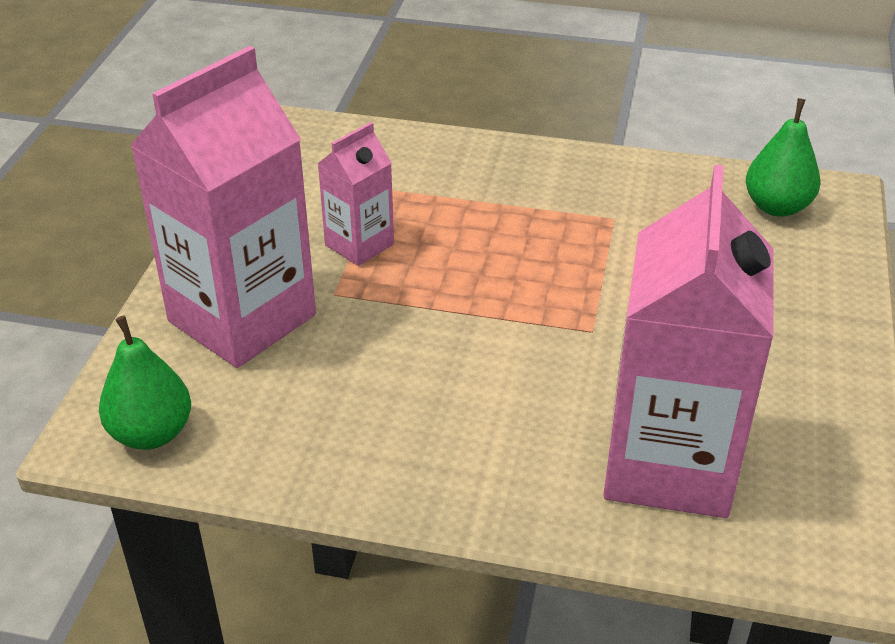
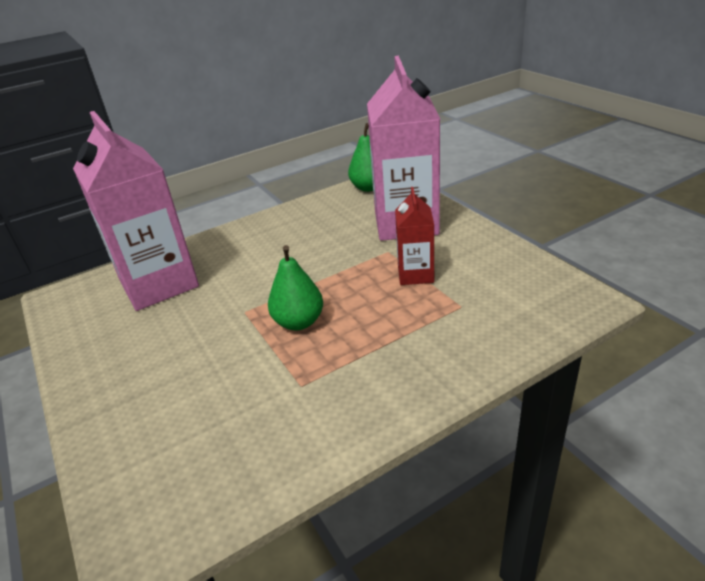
camera: 140 degrees right, 5 degrees down
(359, 244) = (415, 274): pink carton -> red carton
(777, 207) = (184, 487): green pear -> green pear (299, 322)

